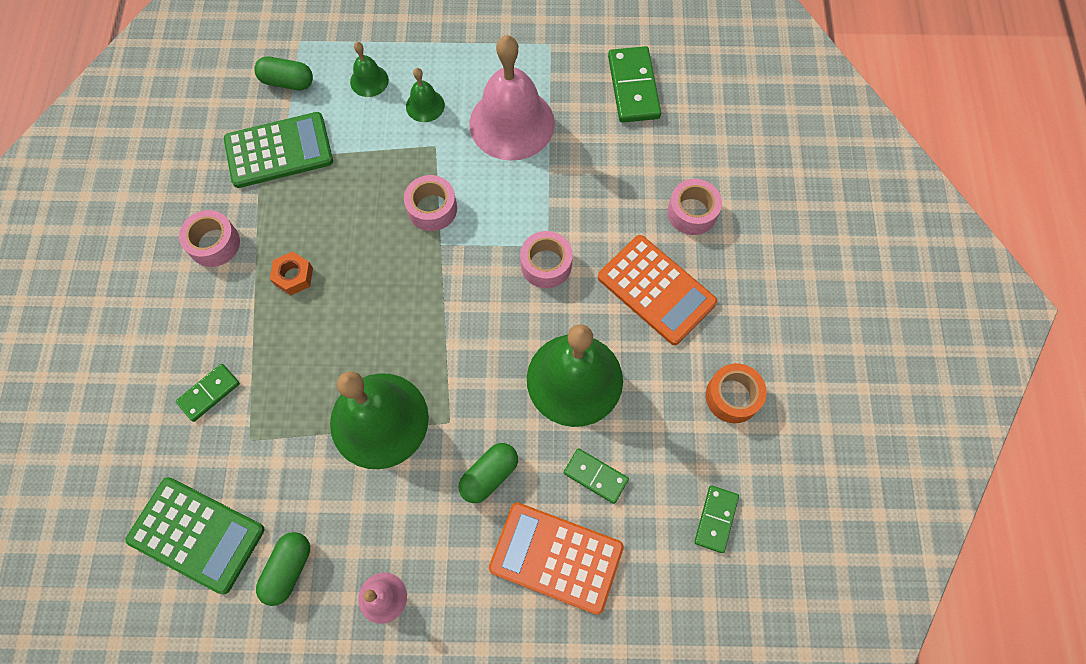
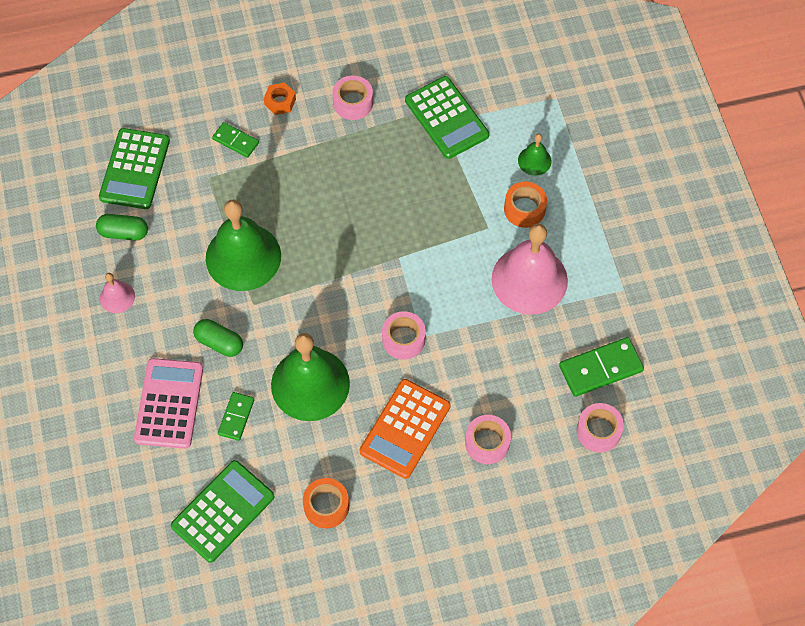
camera: 75 degrees right, 5 degrees down
(287, 82) = (512, 102): green capsule -> none
(294, 276) = (341, 164): orange nut -> orange nut (280, 102)
(425, 105) = (524, 209): green bell -> orange tape
(432, 208) = (429, 242): pink tape -> pink tape (598, 431)
(556, 557) = (169, 403): orange calculator -> pink calculator
(715, 519) = (223, 511): green domino -> green calculator

